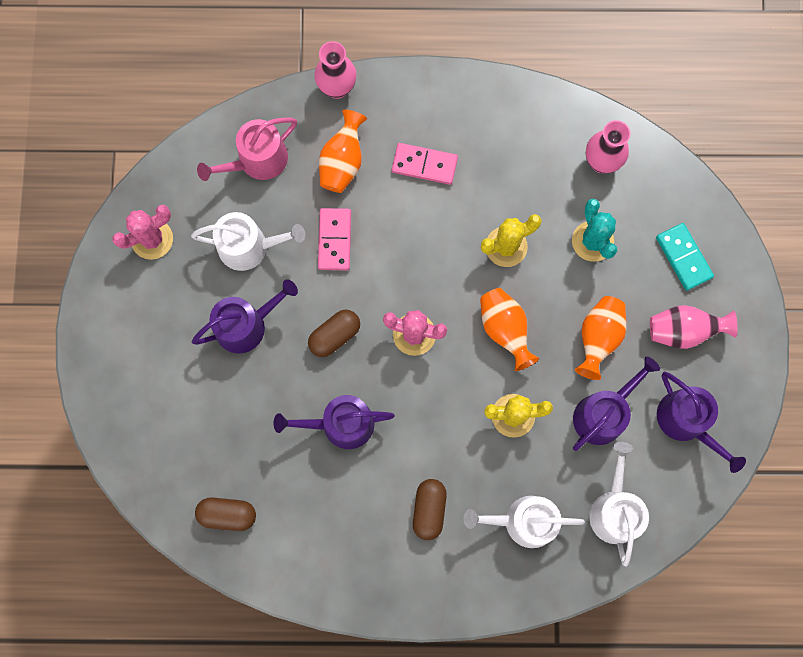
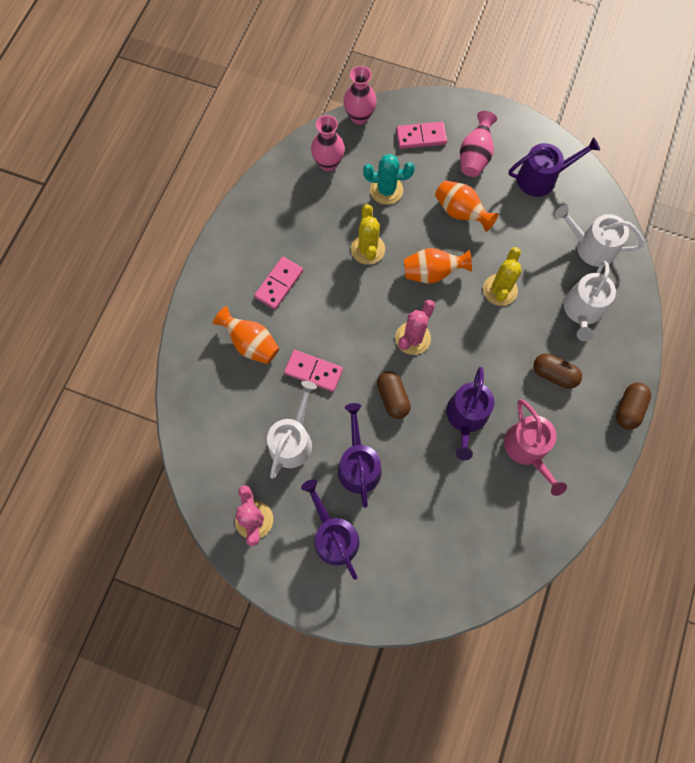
camera: 70 degrees left, 5 degrees down
(227, 514) = (512, 532): brown capsule -> brown capsule (628, 409)
(257, 161) = (221, 409): pink watering can -> pink watering can (528, 449)
(337, 88) = (186, 327): pink vase -> pink vase (359, 116)
(603, 413) = (518, 229): purple watering can -> purple watering can (333, 535)
(683, 257) = (421, 137): turquoise domino -> pink domino

